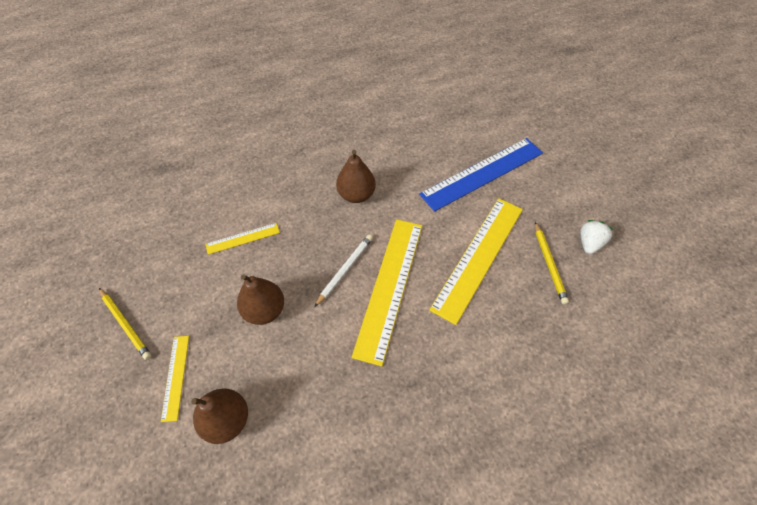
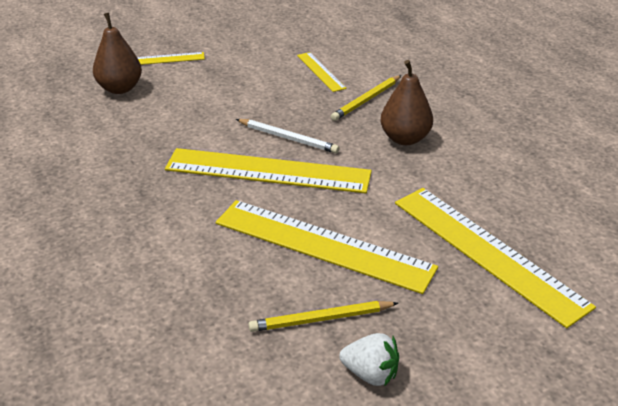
camera: 85 degrees right, 20 degrees down
(125, 324) = (216, 29): yellow pencil -> yellow pencil (366, 100)
(265, 310) = (232, 94): brown pear -> none
(482, 173) = (487, 252): blue ruler -> yellow ruler

